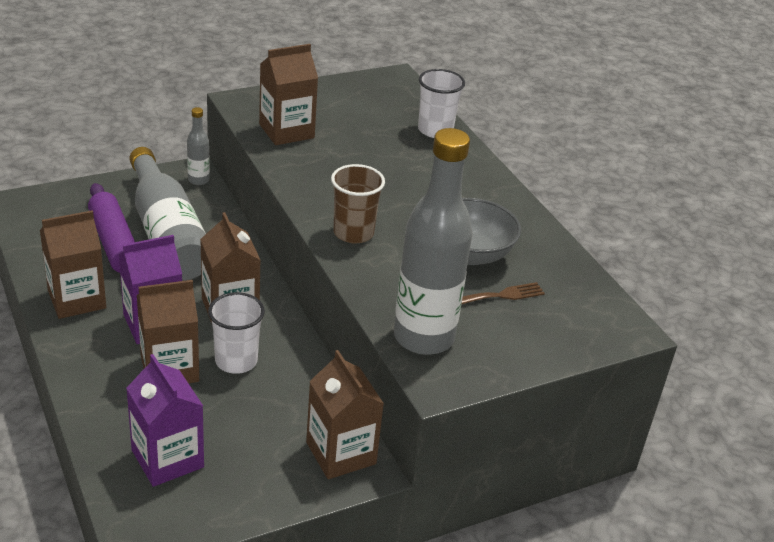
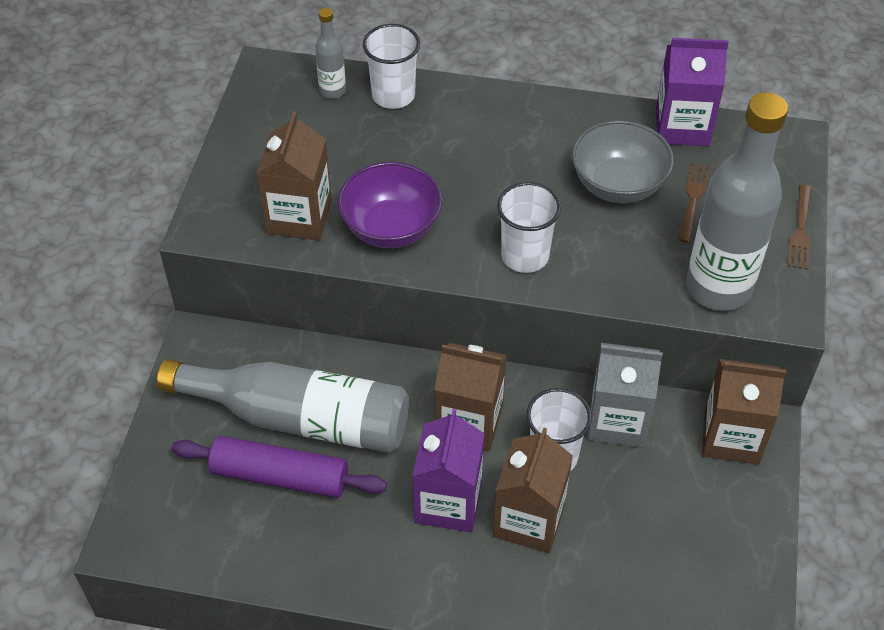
camera: 50 degrees left, 15 degrees up
(77, 299) = (357, 556): brown carton -> none
(167, 459) = (659, 581): purple carton -> purple carton (682, 126)
(198, 180) = (220, 342): grey bottle -> grey bottle (332, 91)
(299, 383) = (617, 420): none -> grey carton
(316, 169) = (391, 228): none -> purple bowl
(353, 233) = (525, 256): brown cup -> white cup
(534, 365) = (800, 231): none -> brown fork

